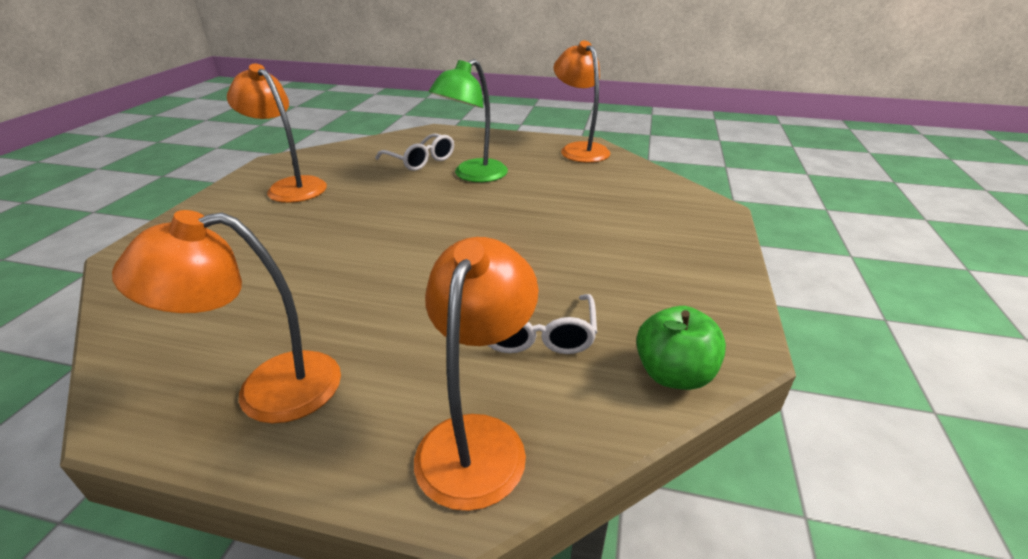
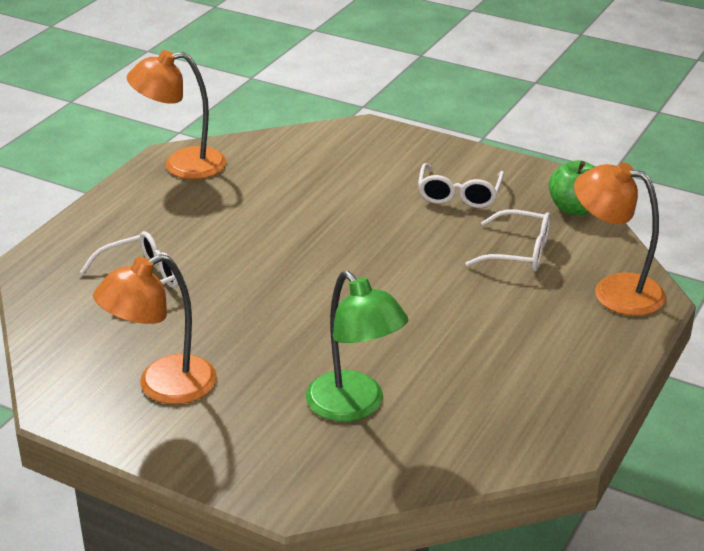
camera: 75 degrees left, 0 degrees up
(268, 390) = (550, 378): orange lamp -> none
(473, 175) = (213, 246): green lamp -> green lamp (354, 406)
(635, 276) = (459, 194): none -> white glasses

